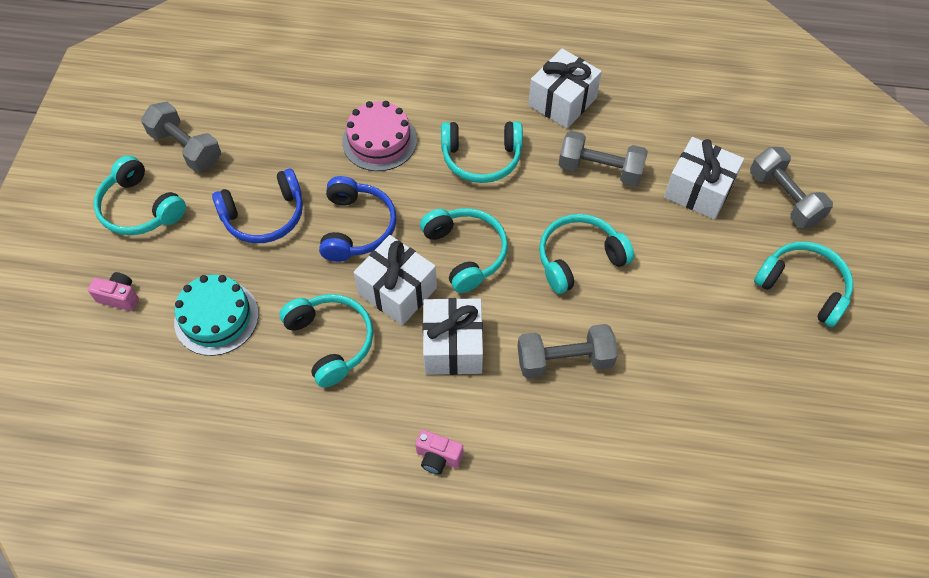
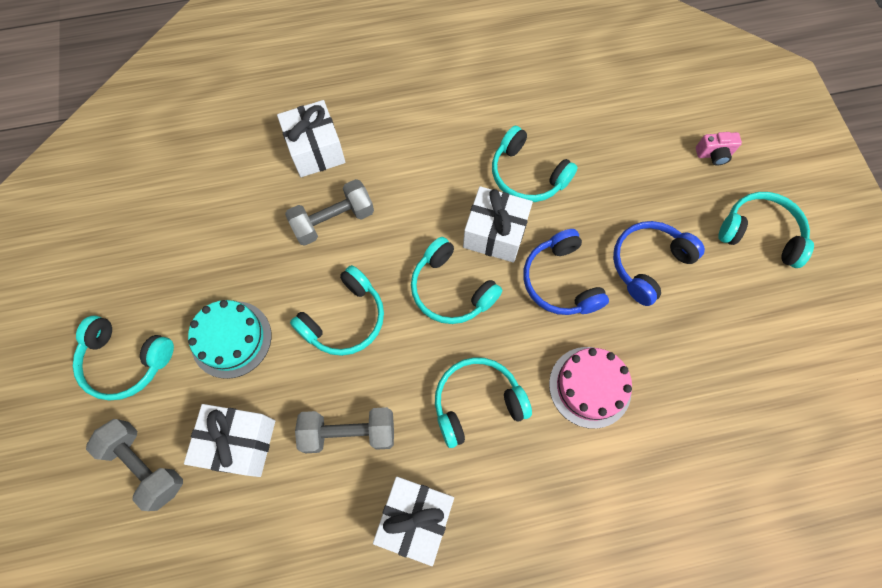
camera: 160 degrees right, 10 degrees up
(186, 148) = (769, 309): grey dumbbell -> none
(216, 317) = (627, 164): turquoise cake -> turquoise cake (231, 339)
(438, 457) = (407, 121): pink camera -> none
(453, 347) = (428, 202): white gift -> white gift (316, 150)

